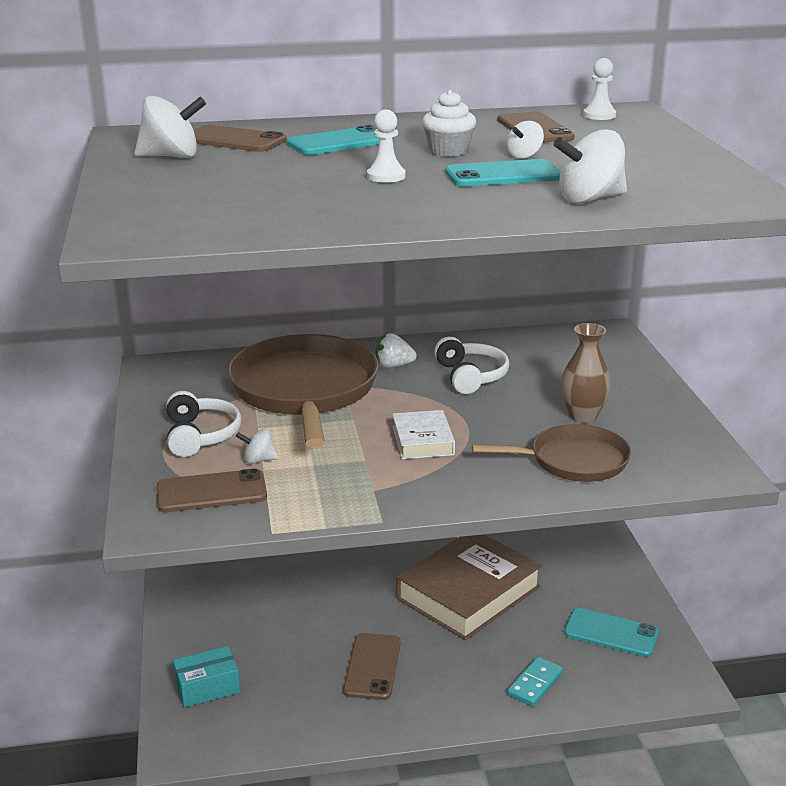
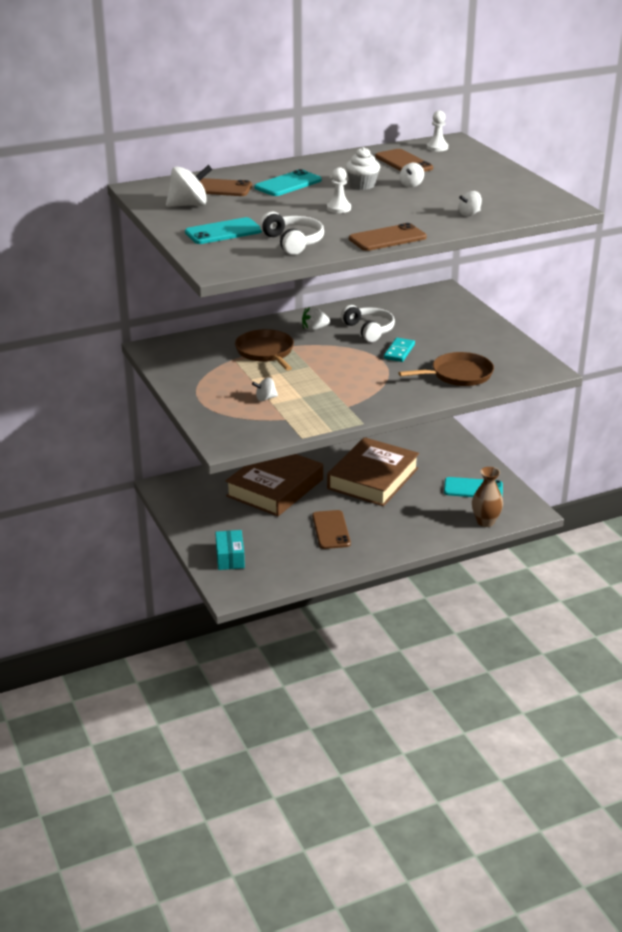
camera: 15 degrees left, 5 degrees up
(200, 435) = (217, 388): white headphones -> white headphones (293, 242)
(207, 687) = (230, 557): turquoise box -> turquoise box turned 60 degrees counterclockwise
(211, 492) = (249, 420): brown phone -> brown phone (387, 238)
(304, 391) = (266, 352): brown pan -> brown pan, size x0.58
(325, 585) = (275, 488): none -> brown book
(423, 440) = (361, 374): white book -> none
(503, 175) = (408, 201): turquoise phone -> turquoise phone (223, 232)
(535, 684) = (437, 524): turquoise domino -> turquoise domino (399, 352)
(583, 416) = (451, 347): brown vase -> brown vase (485, 522)
(589, 199) = (469, 214): white spinning top -> white spinning top, size x0.56

